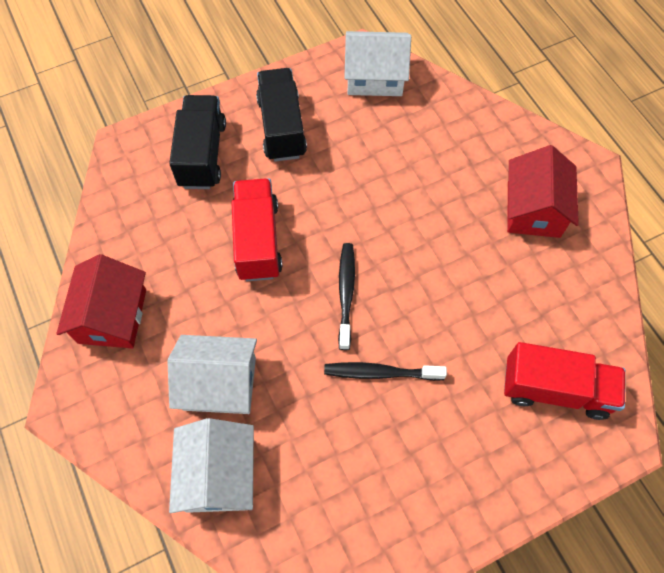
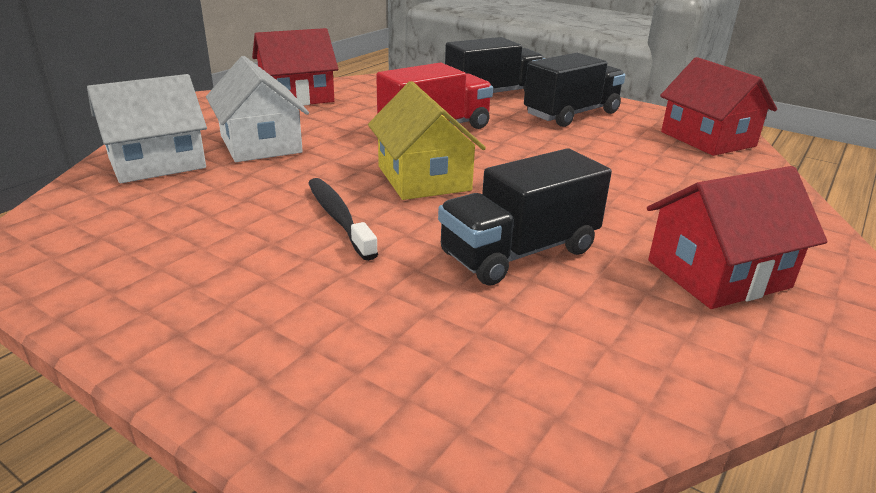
camera: 60 degrees right, 35 degrees down
(346, 293) = (423, 178): black toothbrush -> yellow house
(375, 77) = (707, 139): white house -> red house
(470, 291) = (519, 252): none -> black truck
(555, 389) = (433, 370): red truck -> none

